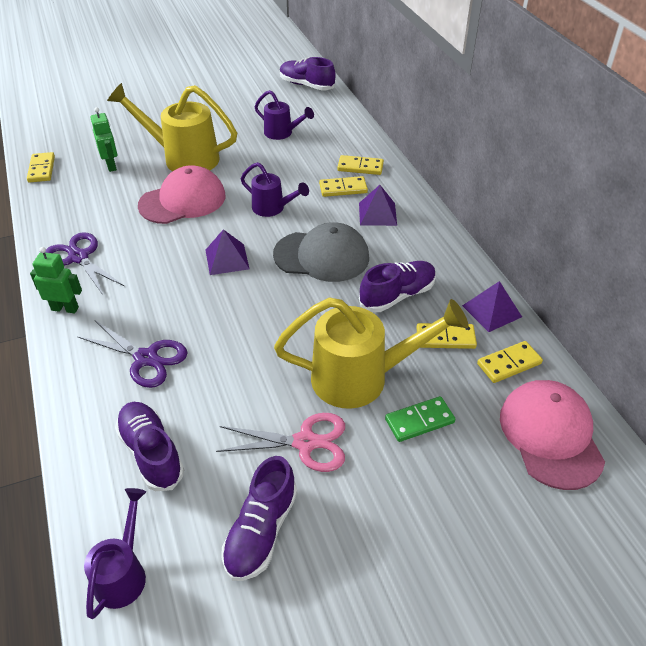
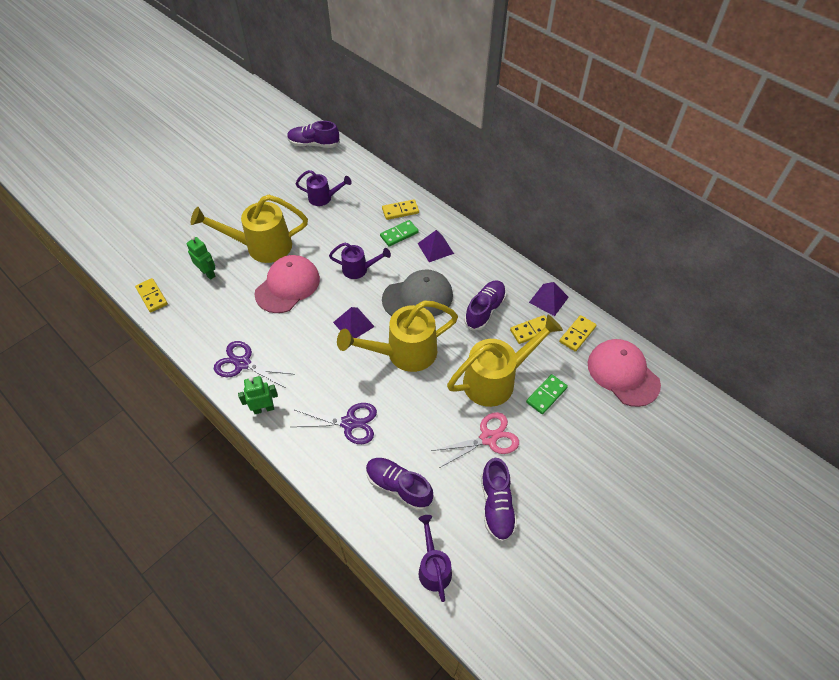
camera: 25 degrees left, 10 degrees up
(264, 308) = (404, 353): none -> yellow watering can
(343, 188) = (399, 234): yellow domino -> green domino

